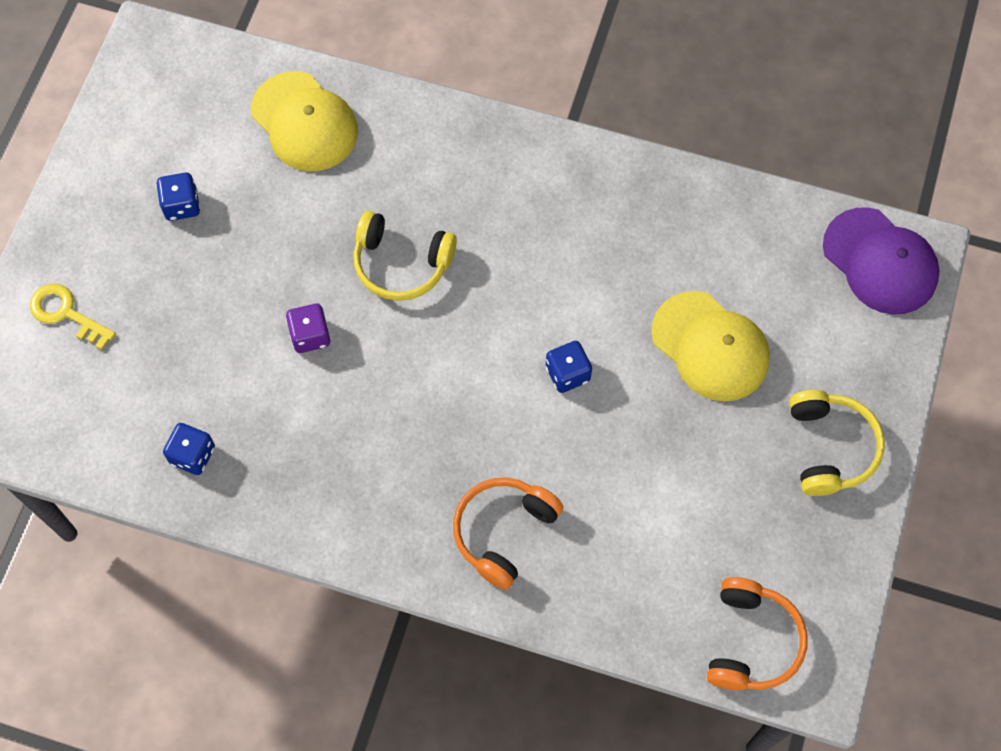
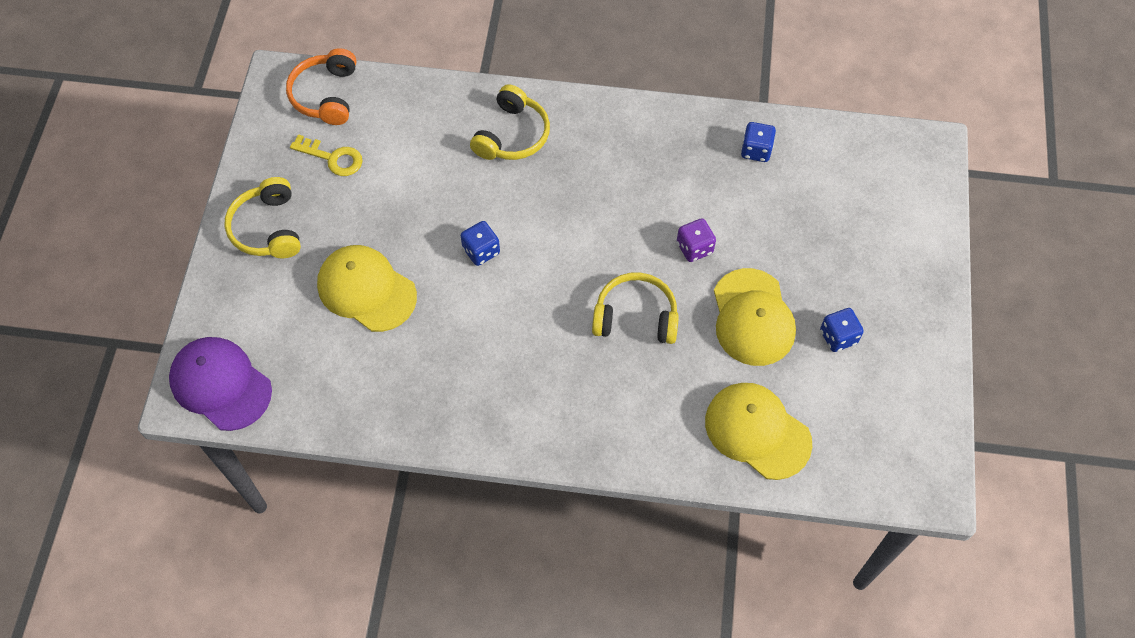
camera: 170 degrees right, 5 degrees down
(66, 313) = (895, 234): yellow key -> yellow key (332, 158)
(269, 241) = (752, 318): none -> yellow cap
(503, 532) = (512, 135): orange headphones -> yellow headphones

